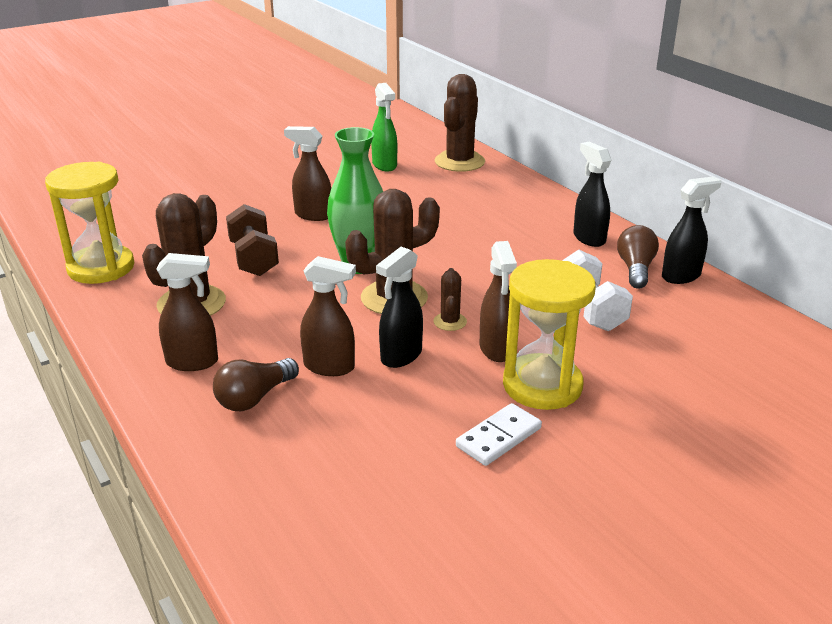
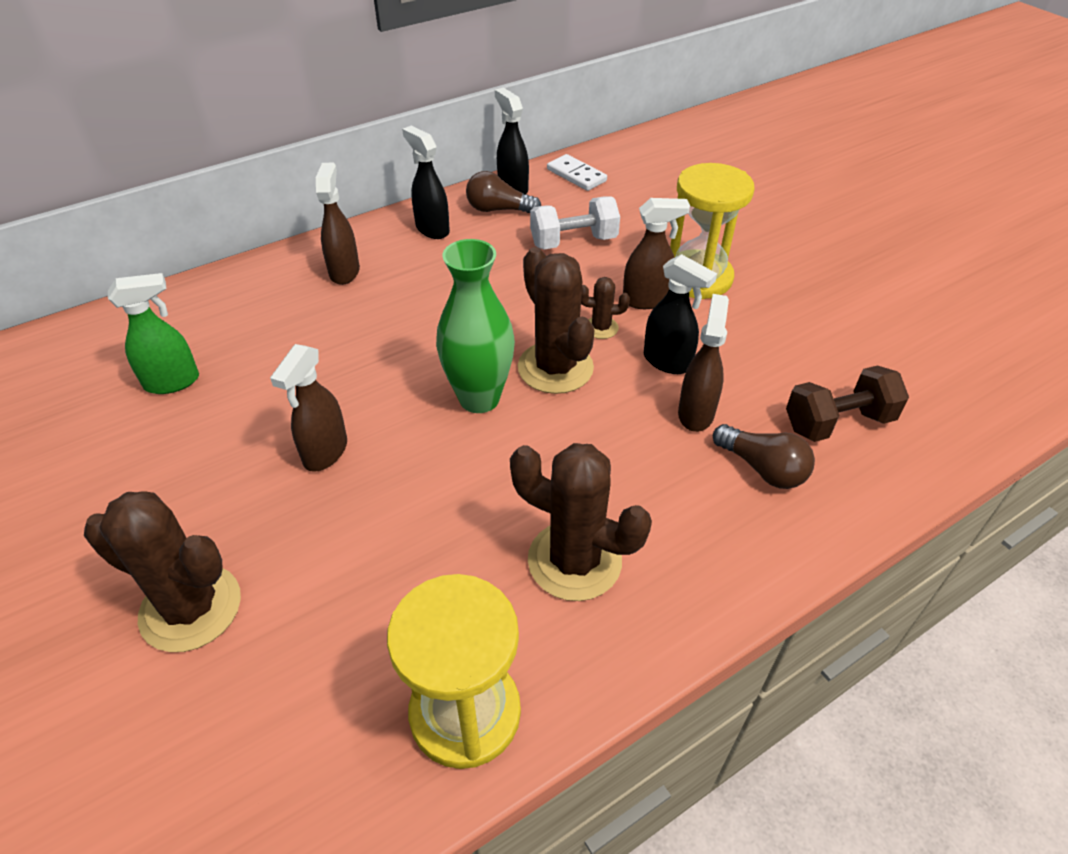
camera: 90 degrees left, 15 degrees up
(193, 362) = (709, 535): brown spray bottle -> brown spray bottle (344, 271)
(254, 259) = (451, 506): brown dumbbell -> brown dumbbell (838, 422)
(459, 162) = (193, 309): brown cactus -> brown cactus (191, 608)
(498, 437) = (775, 305): white domino -> white domino (576, 175)
(589, 238) = (432, 229): black spray bottle -> black spray bottle turned 75 degrees clockwise

